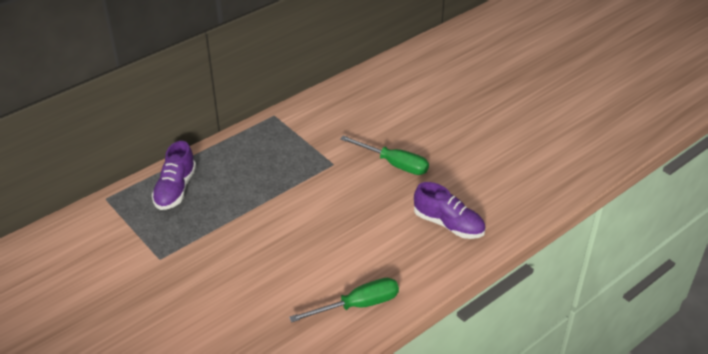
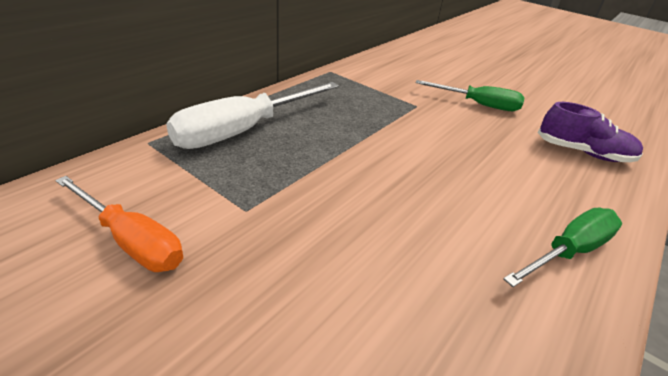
camera: 15 degrees left, 5 degrees down
(90, 274) = (131, 240): none -> orange screwdriver
(175, 189) = (244, 130): purple shoe -> white screwdriver

